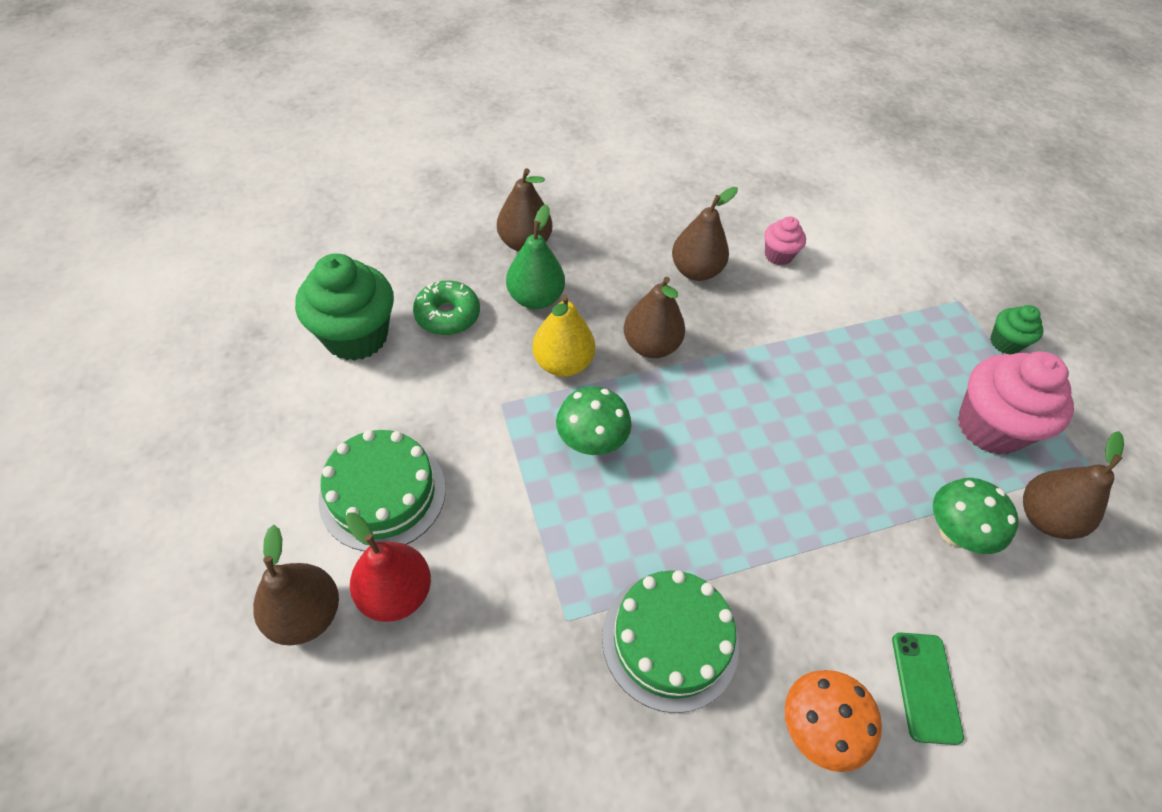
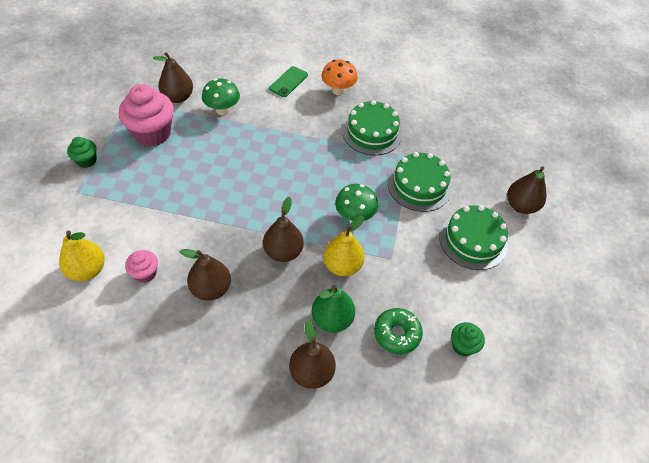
camera: 150 degrees left, 0 degrees up
(356, 336) = (463, 345): green cupcake -> green cupcake, size x0.51
(396, 593) = (479, 196): red pear -> none
(517, 557) = (419, 186): none -> green cake
(837, 234) = (87, 270): none -> yellow pear

